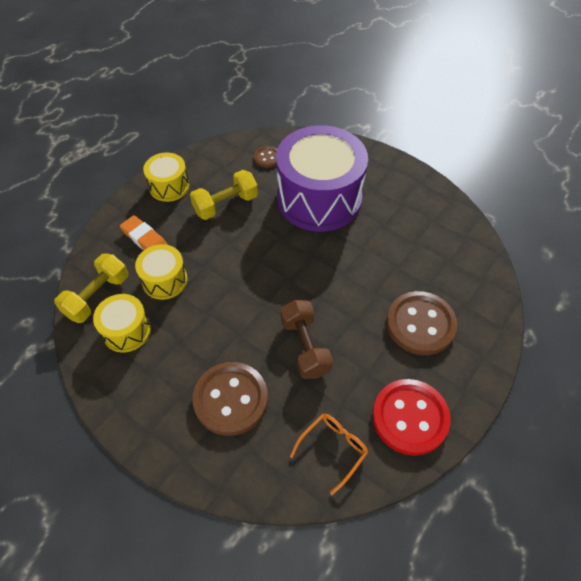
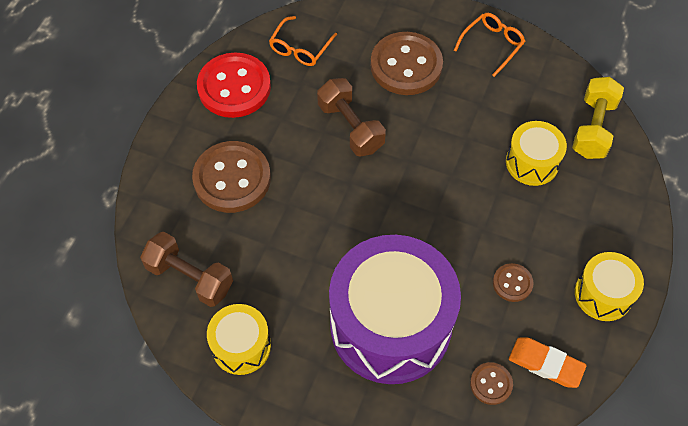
camera: 165 degrees right, 5 degrees up
(126, 331) = (539, 101): yellow drum -> yellow drum (241, 346)
(136, 401) = (492, 45): none -> orange glasses
(145, 239) = (586, 208): orange eraser -> orange eraser (545, 364)
(226, 204) = (512, 283): yellow dumbbell -> brown button
(459, 256) = (190, 277): none -> brown dumbbell

